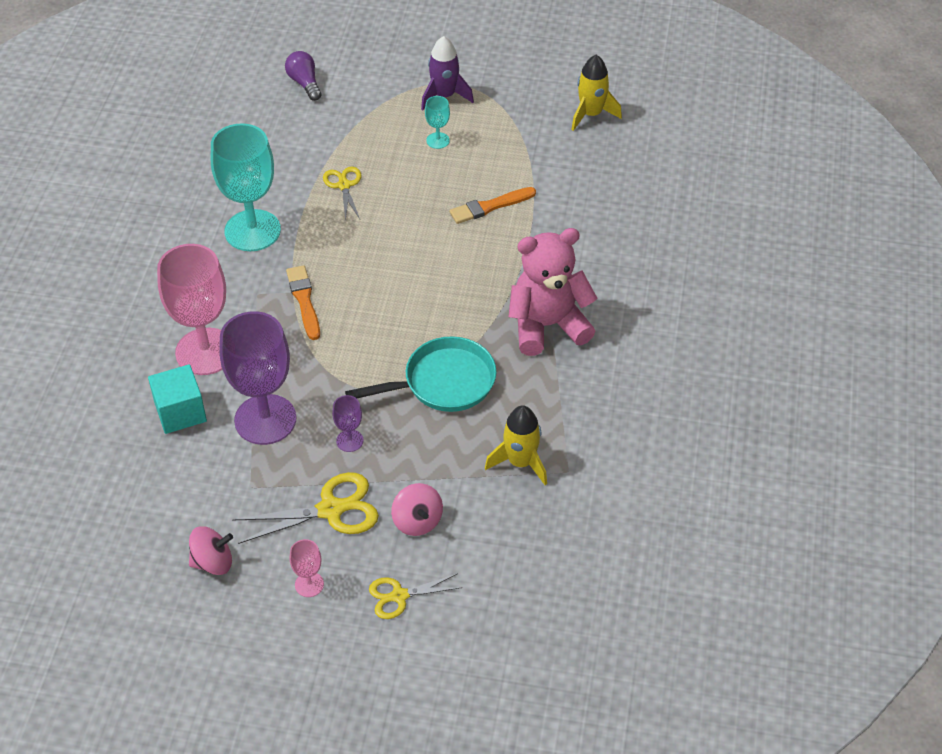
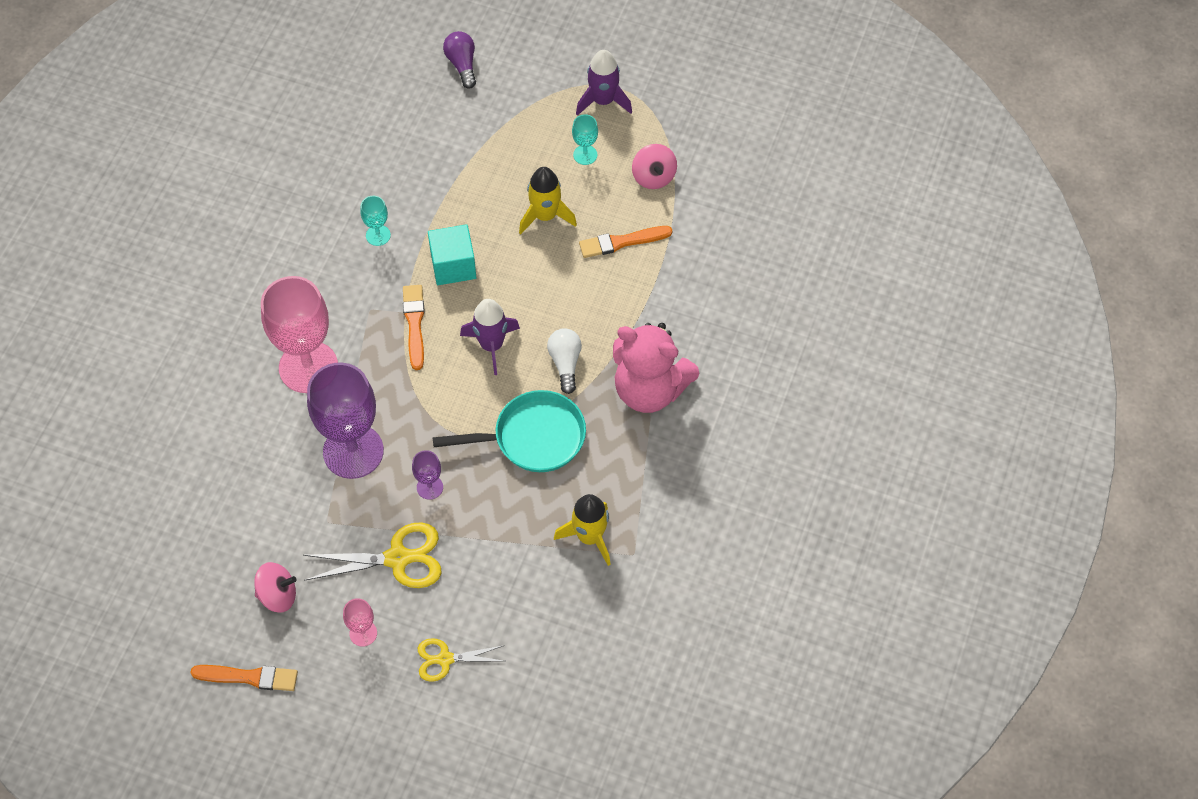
camera: 10 degrees right, 10 degrees up
(180, 412) = (273, 430): turquoise cube -> turquoise cube (453, 265)
(196, 644) = (249, 677): none -> orange brush
(252, 230) = (378, 235): turquoise goblet -> turquoise goblet, size x0.44
(344, 185) = (479, 195): yellow scissors -> none
(384, 309) = (491, 345): none -> purple rocket
(417, 521) = (477, 584): pink spinning top -> pink spinning top (653, 177)
(460, 314) = (565, 363): none -> white light bulb
(547, 325) = (650, 389): pink teddy bear -> pink teddy bear turned 150 degrees counterclockwise
(591, 114) = (751, 145): yellow rocket -> yellow rocket (545, 216)

